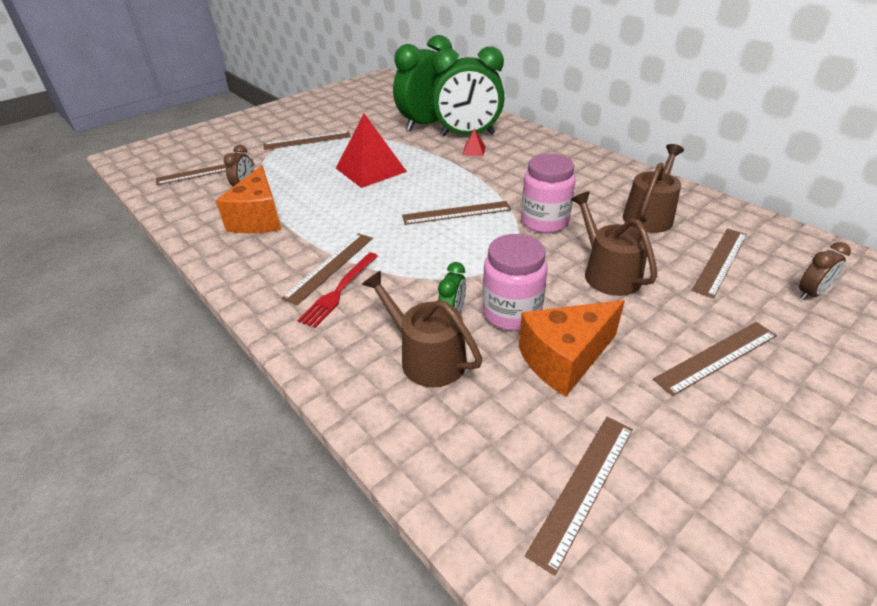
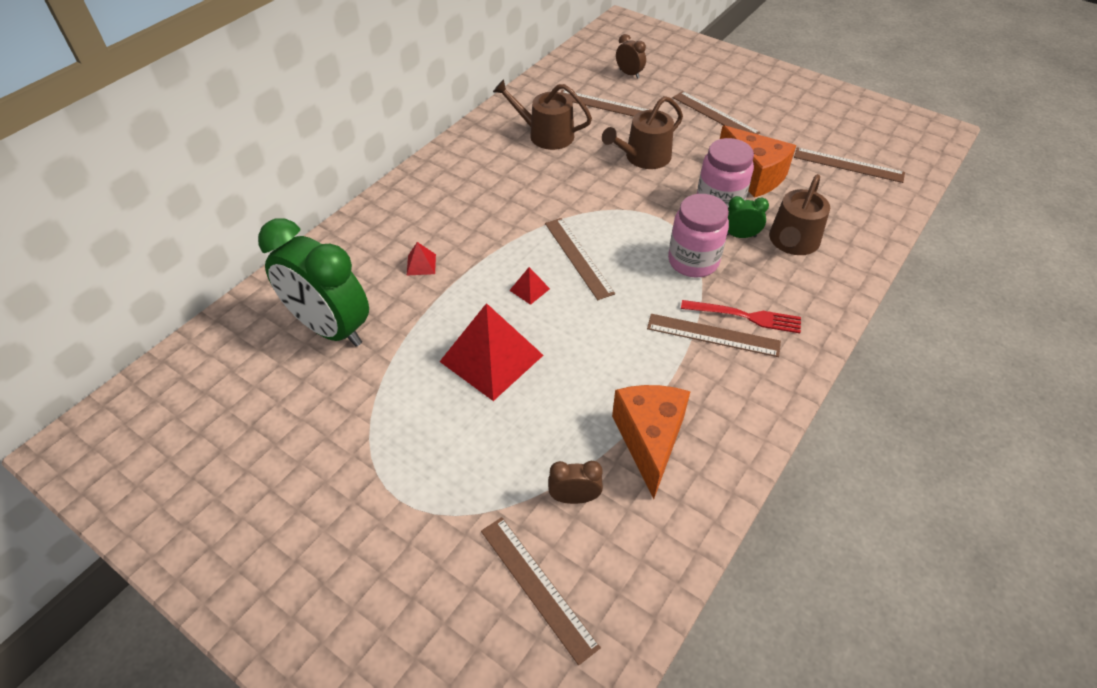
camera: 105 degrees left, 10 degrees up
(259, 219) = (649, 440): orange cheese -> orange cheese turned 75 degrees counterclockwise
(307, 140) = (399, 474): brown ruler -> none
(429, 188) = (529, 289): none -> red pyramid
(467, 135) = (371, 277): green clock -> none
(544, 222) = (576, 195): pink jar -> pink jar (693, 261)

